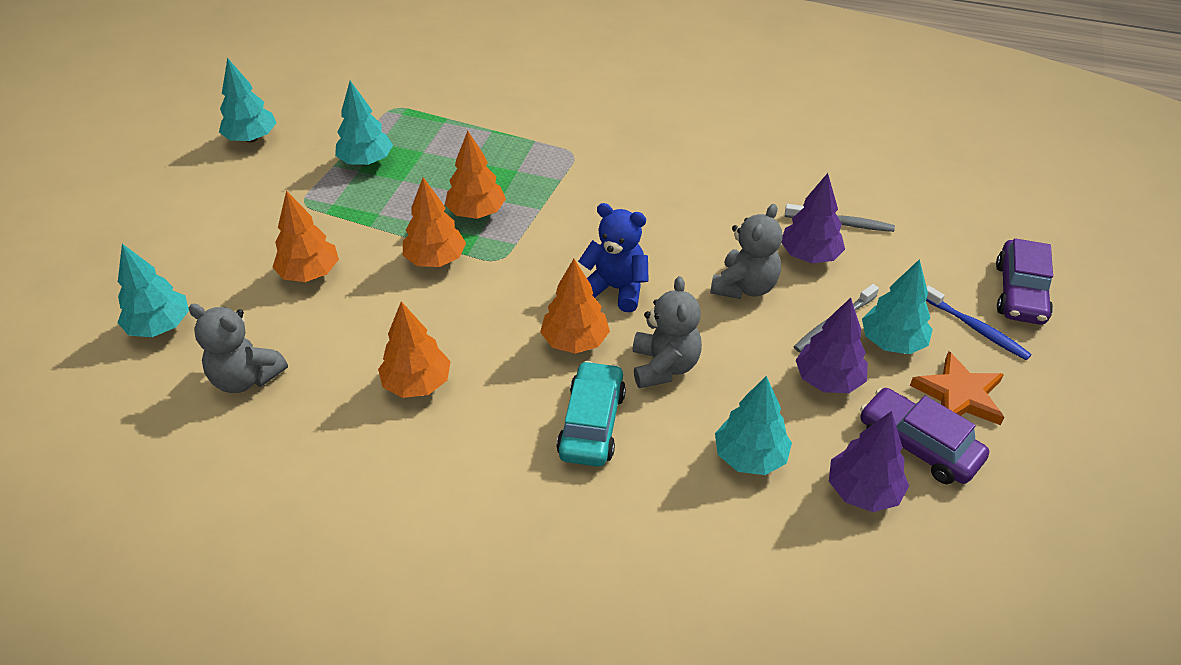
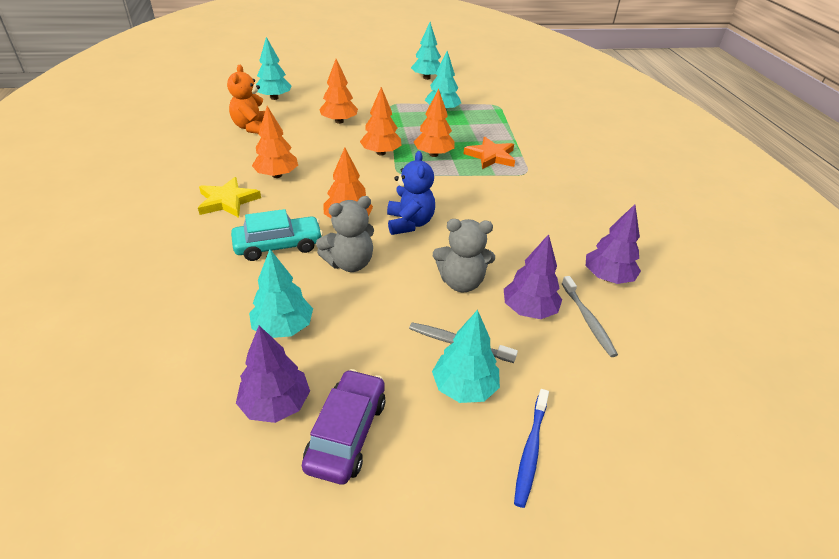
camera: 60 degrees right, 5 degrees down
(246, 378) = (252, 127): grey teddy bear -> orange teddy bear
(450, 455) = (227, 201): none -> yellow star
(828, 380) = (390, 354): purple tree -> purple tree (607, 277)
(959, 395) = (428, 453): orange star -> orange star (491, 156)
(1020, 293) = (616, 482): purple car -> none

